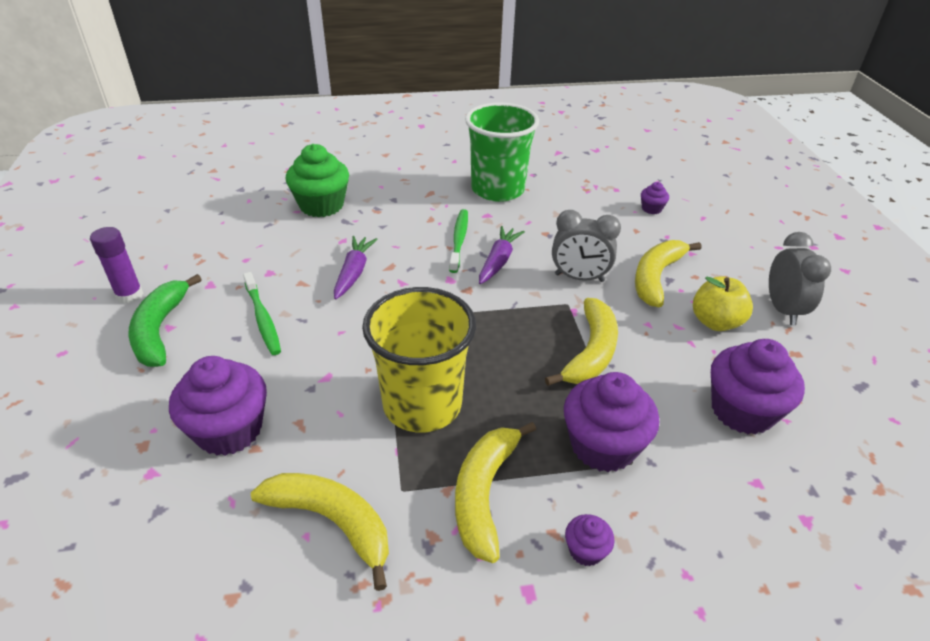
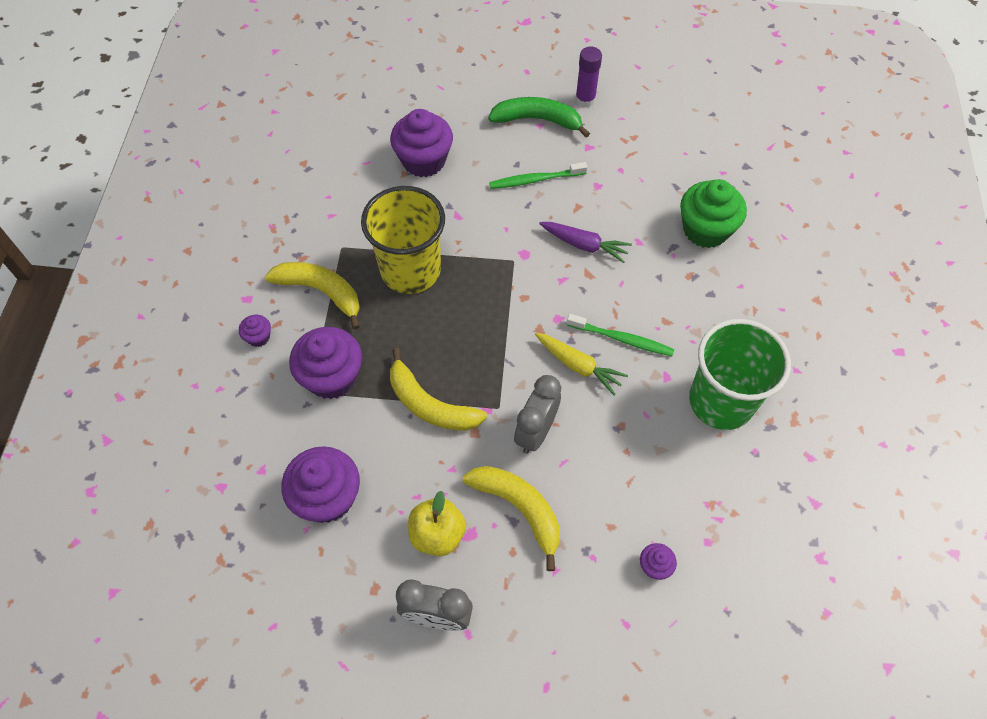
camera: 105 degrees right, 20 degrees up
(332, 522) = (332, 209): yellow banana -> none
(498, 261) = (578, 366): purple carrot -> yellow carrot

